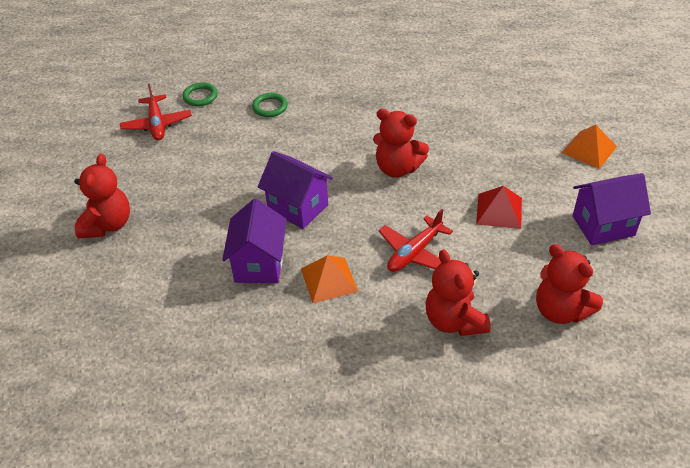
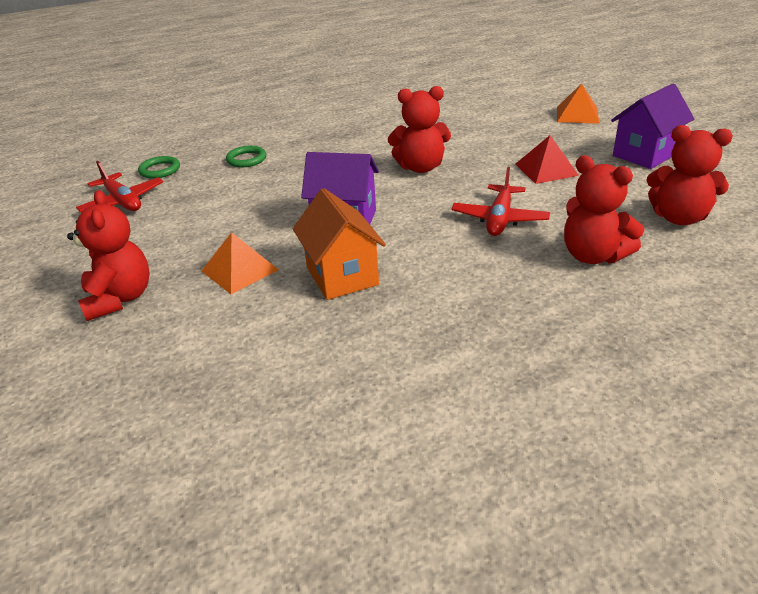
camera: 25 degrees left, 10 degrees down
(259, 264) = (342, 276): purple house -> orange house
(329, 279) = (432, 264): orange pyramid -> orange pyramid (239, 270)

